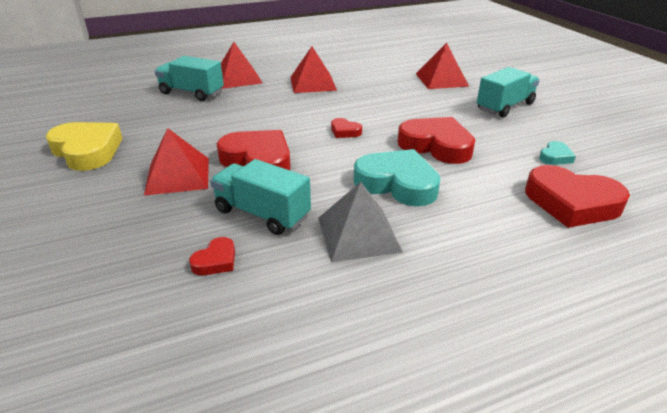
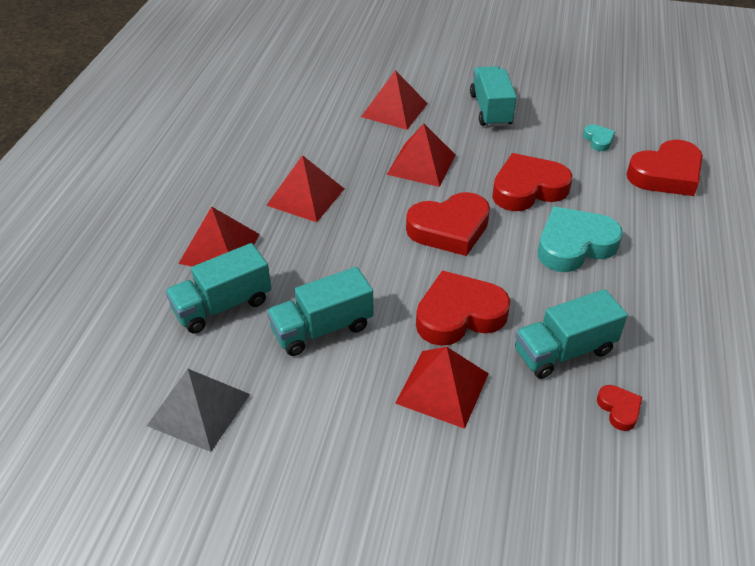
camera: 55 degrees left, 10 degrees up
(87, 151) = (309, 454): yellow heart -> none
(199, 122) = (322, 328): none -> turquoise truck
(345, 131) = (449, 229): red heart -> red heart, size x2.15
(358, 234) = (634, 305): grey pyramid -> grey pyramid (199, 409)
(399, 103) = (421, 164): none -> red pyramid

